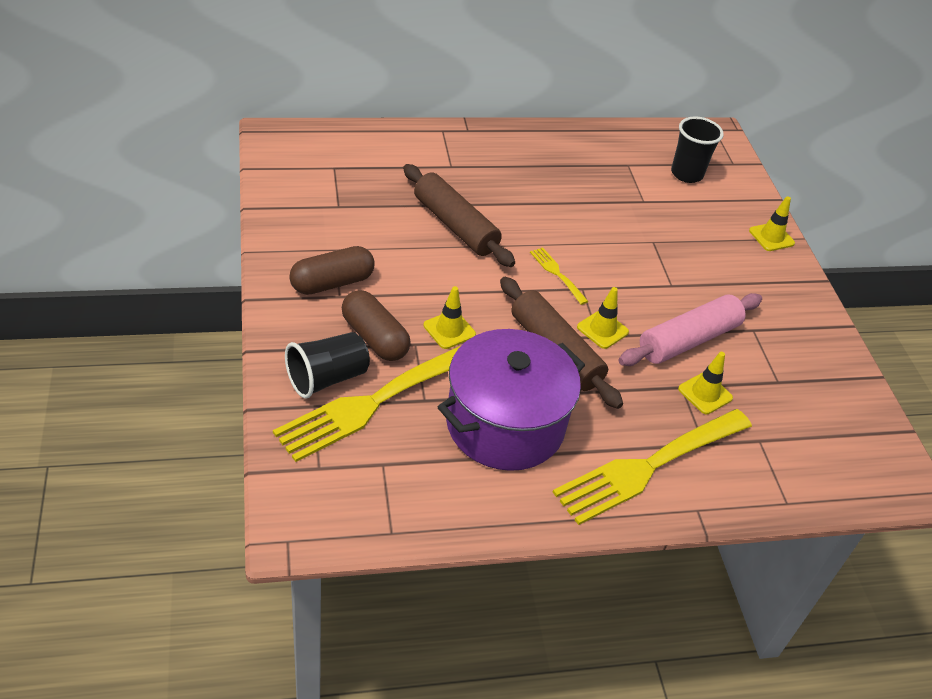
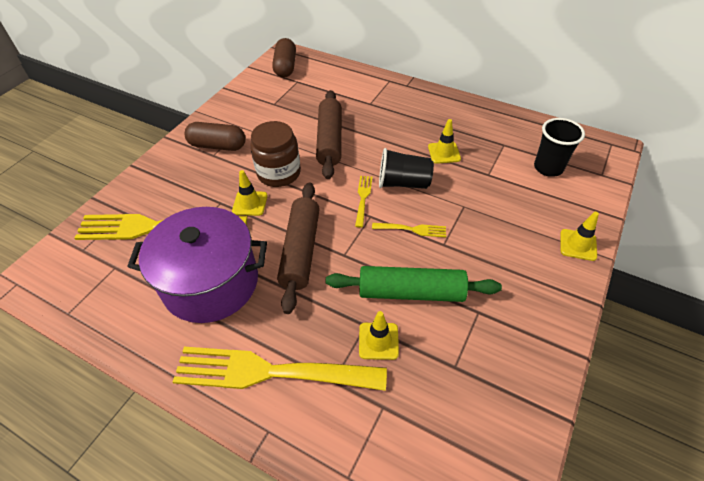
camera: 45 degrees right, 5 degrees up
(327, 378) = (149, 199): black cup -> black cup (403, 183)
(375, 338) = (202, 188): brown capsule -> brown capsule (285, 67)
(441, 284) = (279, 173): none -> brown jar
(602, 329) = (352, 251): yellow traffic cone -> yellow traffic cone (444, 153)
(632, 284) = (412, 229): none -> yellow fork
(688, 340) = (411, 292): pink rolling pin -> green rolling pin

